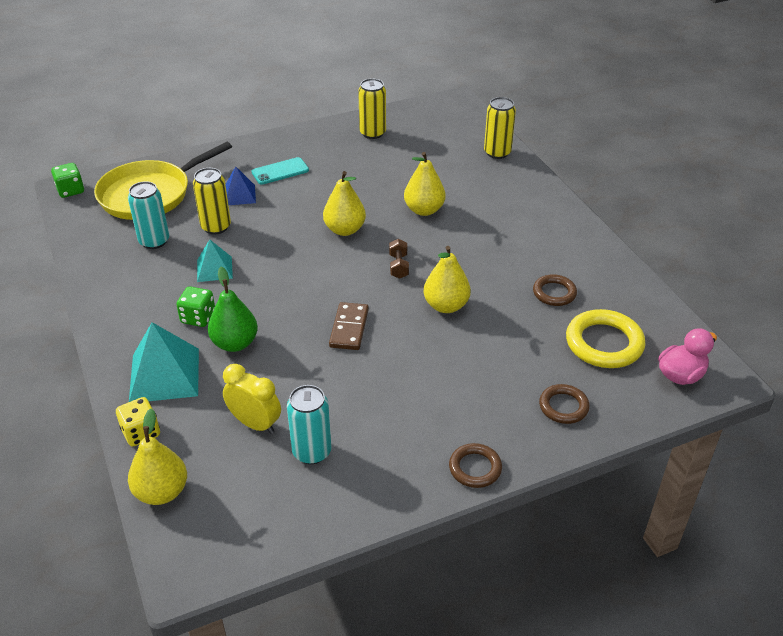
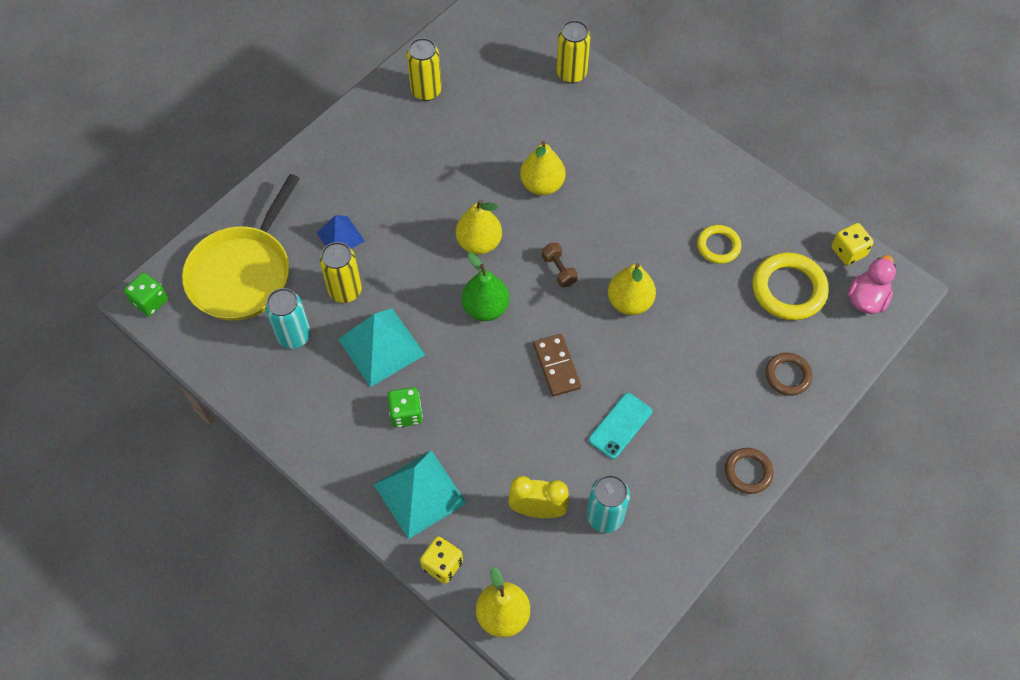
camera: 25 degrees left, 20 degrees up
(214, 269) = (381, 347): turquoise pyramid -> turquoise pyramid, size x1.70
(235, 343) = (462, 429): green pear -> green pear (485, 308)
(280, 171) = (362, 186): turquoise phone -> turquoise phone (620, 426)
(554, 293) = (718, 246): brown ring -> yellow ring
(681, 334) = (848, 251): none -> yellow dice

